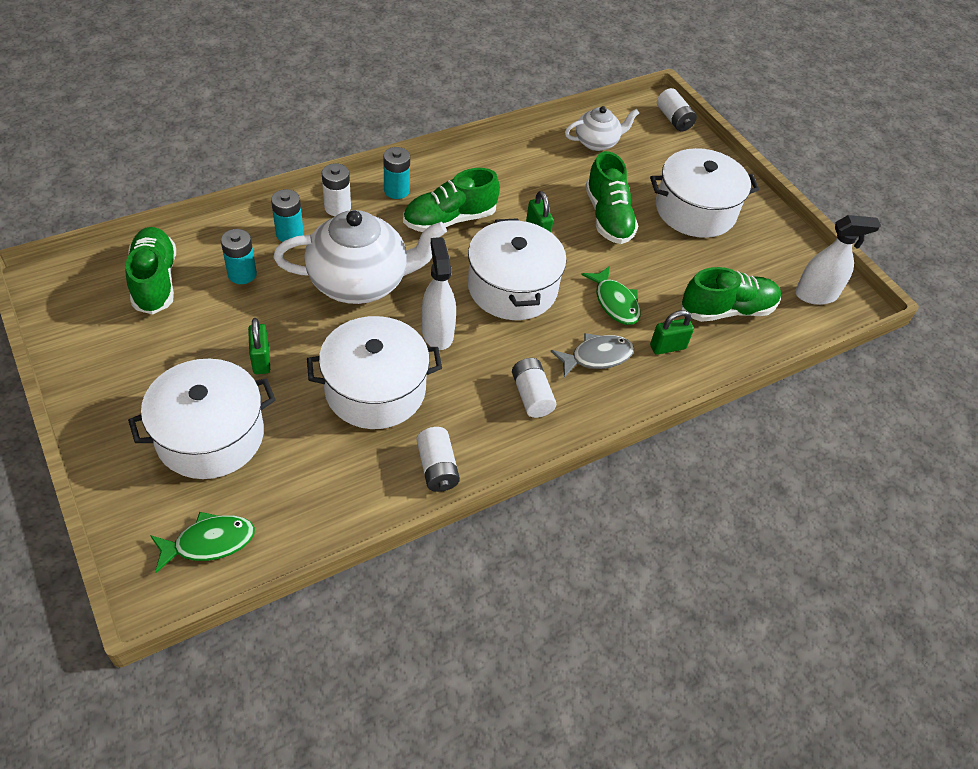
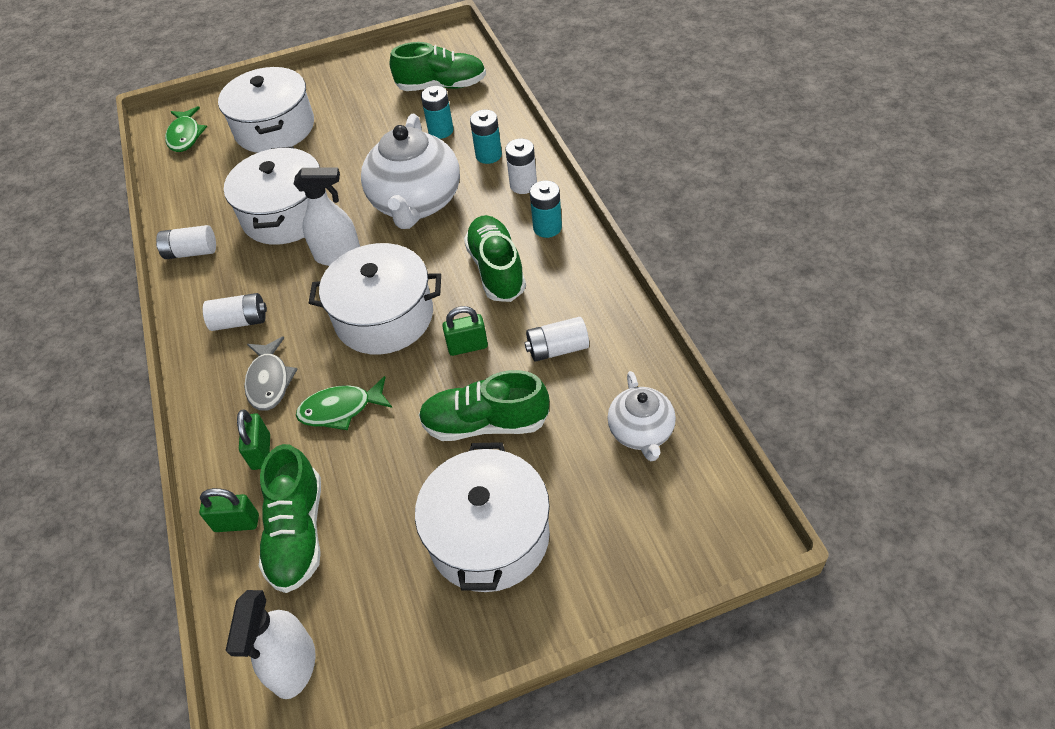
camera: 110 degrees right, 0 degrees up
(261, 360) = (339, 148): green padlock -> green padlock (237, 523)
(674, 119) = (707, 551): white battery -> white battery (557, 349)

